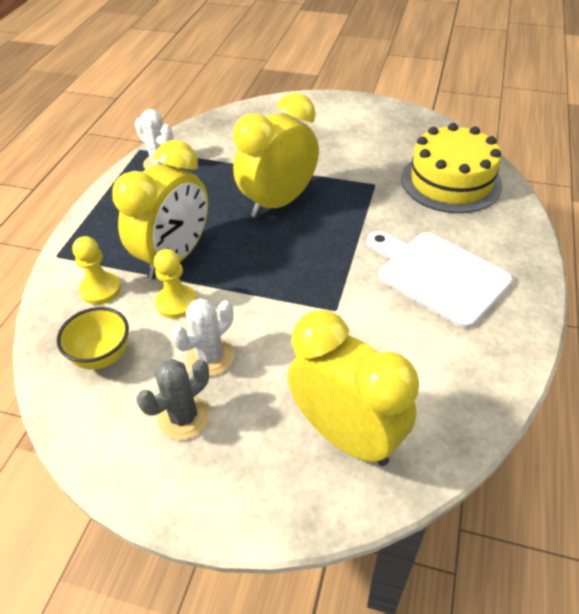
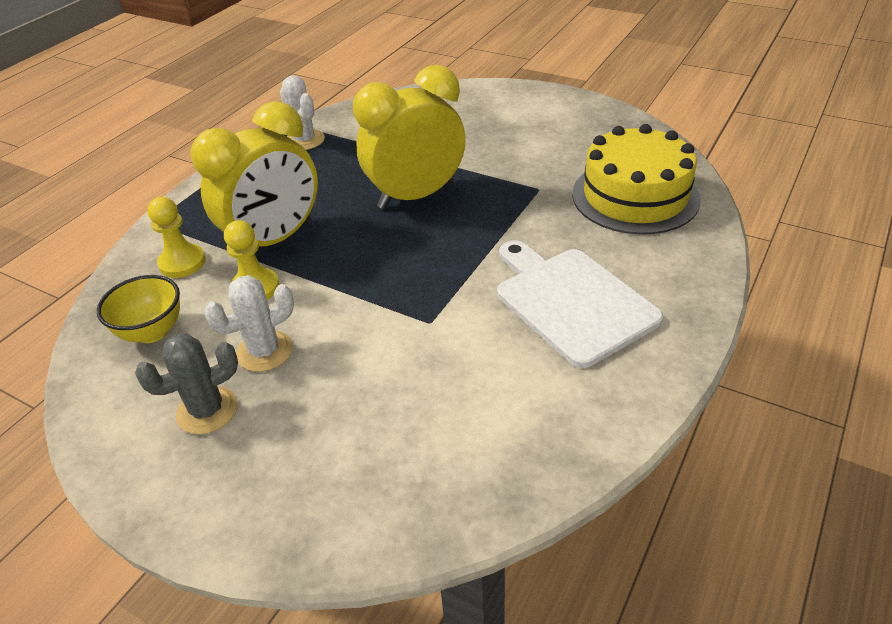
camera: 15 degrees right, 5 degrees down
(346, 435) = (379, 464): yellow clock -> none

